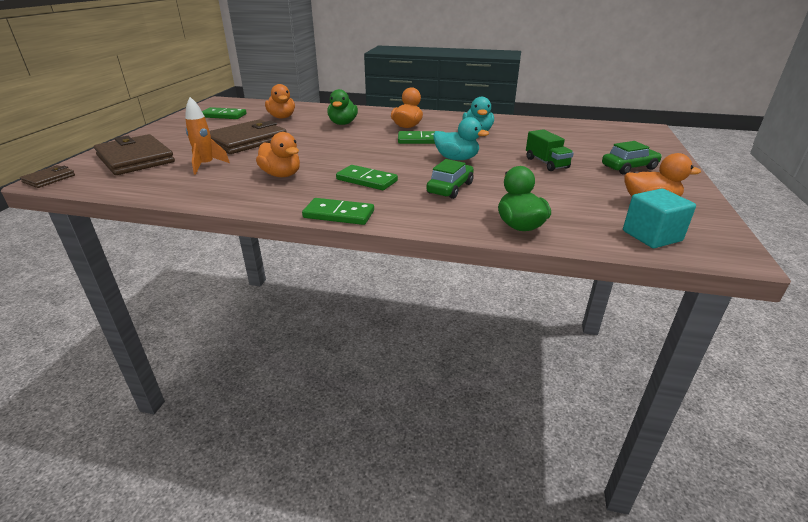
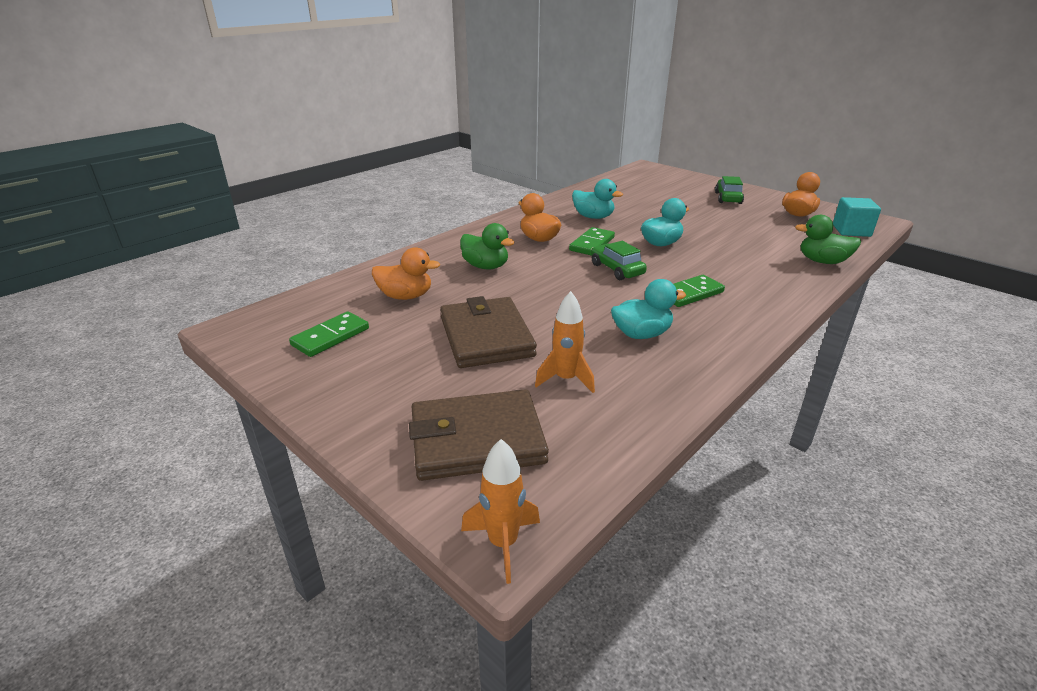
camera: 60 degrees left, 0 degrees up
(49, 179) = (503, 543): brown wallet -> orange rocket
(281, 175) = (641, 334): orange duck -> turquoise duck
(339, 214) = (771, 324): green domino -> none
(450, 188) = (733, 264): green car -> green car (616, 269)
(546, 163) = (699, 217): green truck -> none

